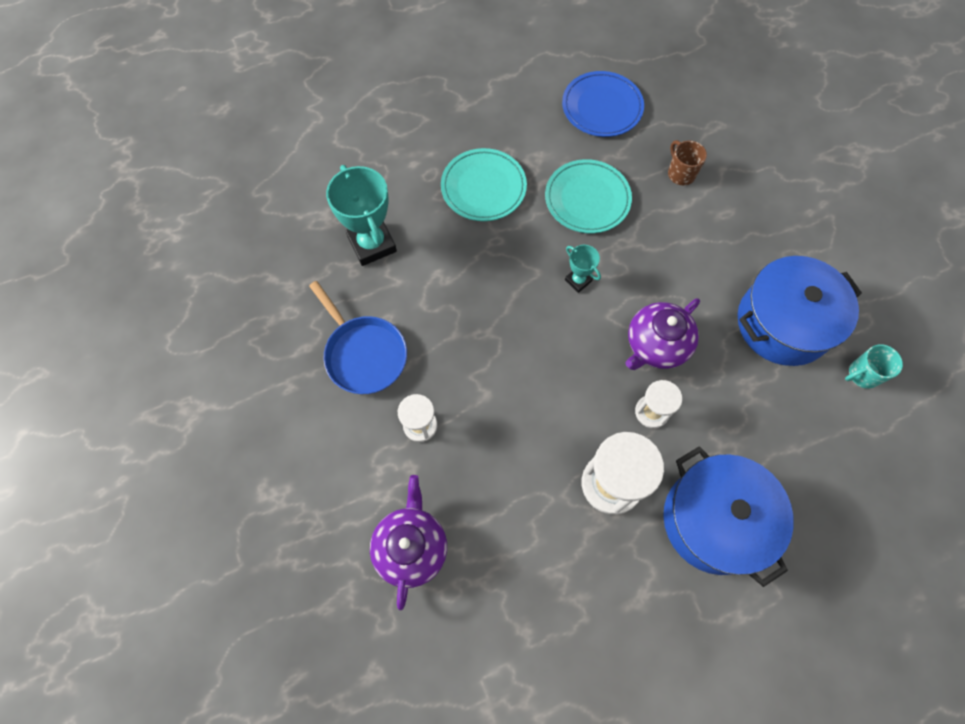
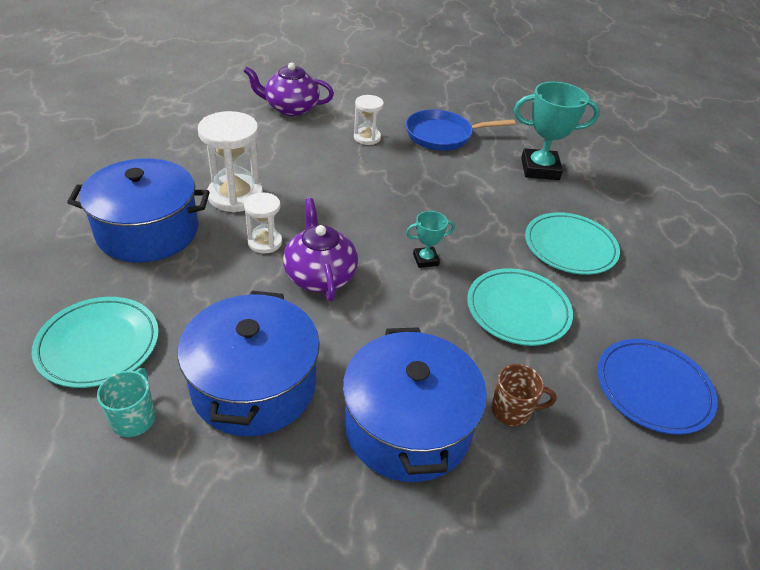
camera: 115 degrees right, 25 degrees down
(411, 547) = (291, 108): purple teapot -> purple teapot turned 150 degrees clockwise
(738, 222) = (407, 426): none -> blue pot
(839, 447) = (98, 345): none -> turquoise plate

